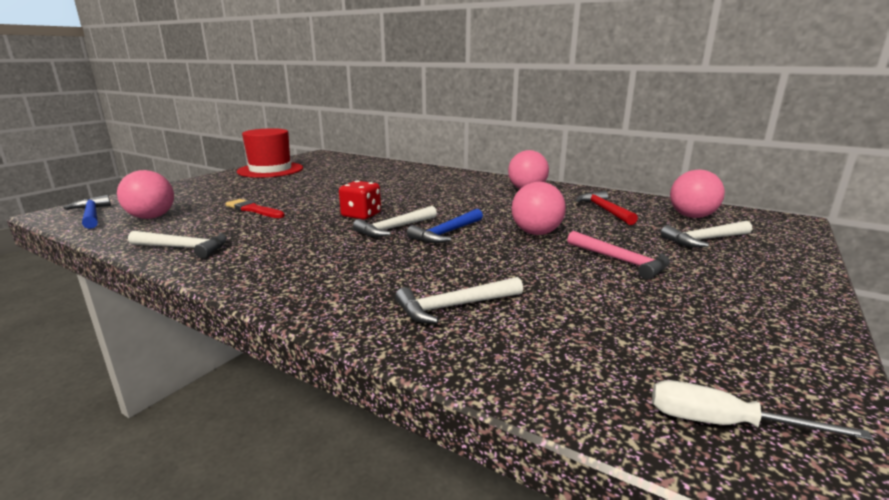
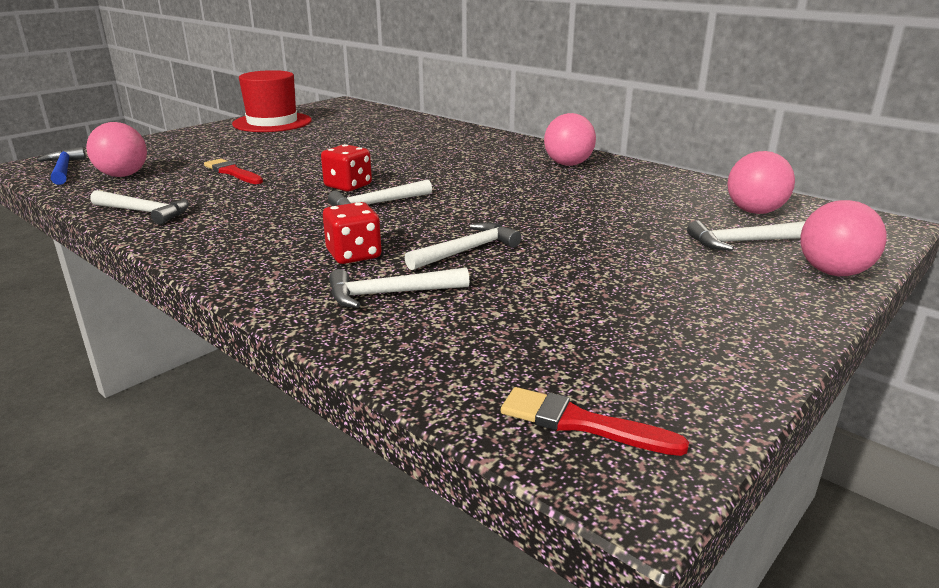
camera: 10 degrees right, 5 degrees up
(400, 273) = (354, 255): none -> red dice
(447, 233) = (433, 213): blue hammer -> none
(496, 262) = (466, 250): none -> white hammer
(536, 233) = (538, 220): pink ball -> pink ball (833, 272)
(604, 210) = (646, 197): red hammer -> none
(620, 261) = (613, 259): pink hammer -> none
(723, 423) = (581, 423): white screwdriver -> red brush

